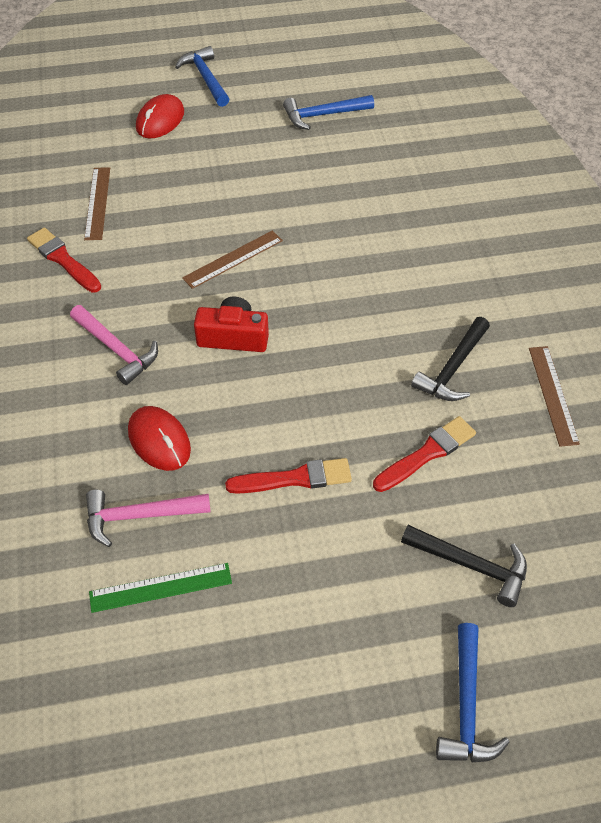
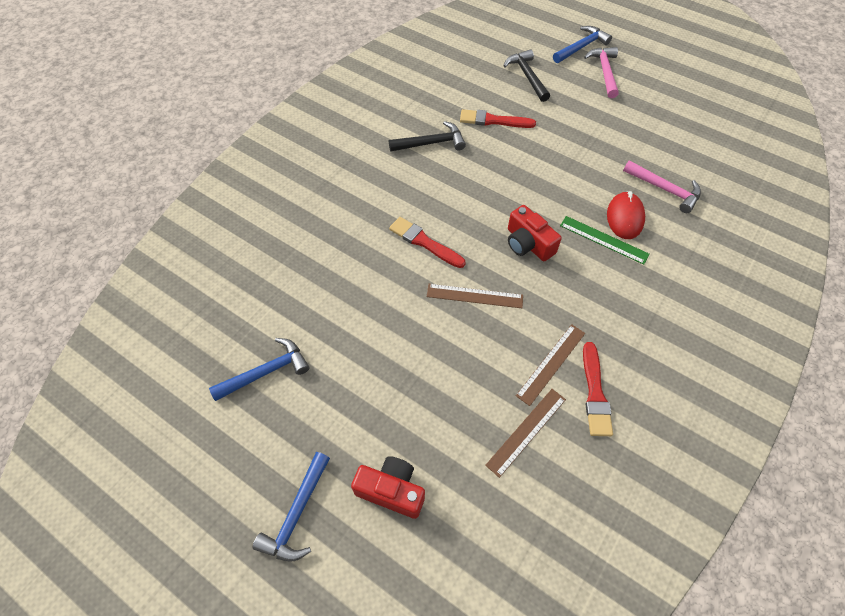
camera: 135 degrees left, 5 degrees up
(117, 350) = (608, 289): pink hammer -> pink hammer (604, 71)
(160, 120) = (391, 490): red mouse -> red camera
(160, 587) = (677, 155): green ruler -> green ruler (603, 240)
(295, 478) = (569, 153): red brush -> red brush (424, 242)
(323, 115) = (266, 372): blue hammer -> blue hammer turned 60 degrees counterclockwise
(553, 395) = (402, 101): brown ruler -> brown ruler (551, 363)

